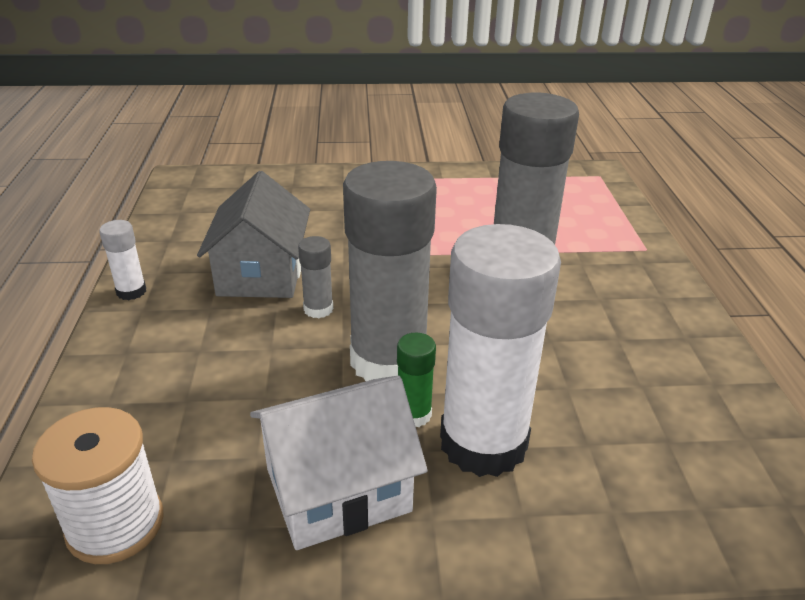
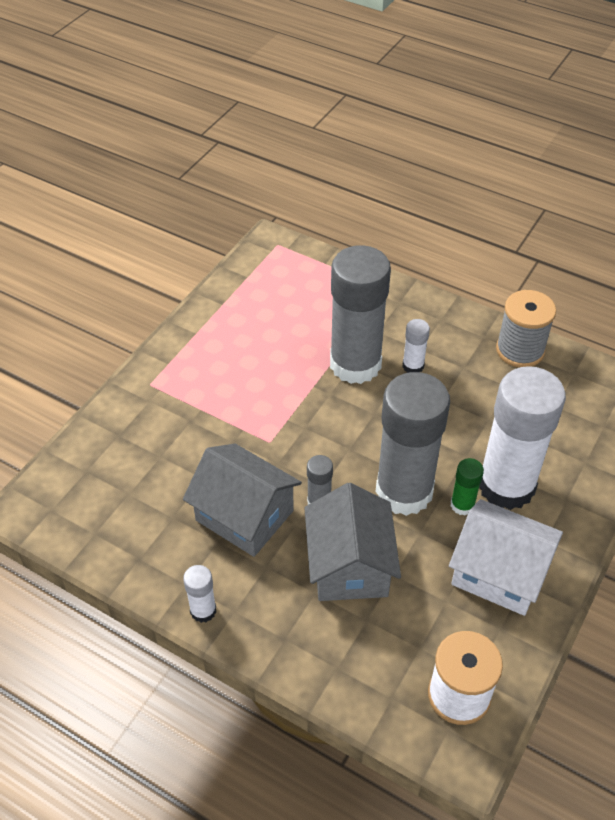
camera: 55 degrees left, 15 degrees up
(252, 360) = (350, 565): none -> grey house
(338, 490) = (499, 572): white house -> white house turned 75 degrees counterclockwise
(568, 302) = (413, 366): none -> white glue stick
(709, 373) = (520, 350): none -> grey spool

